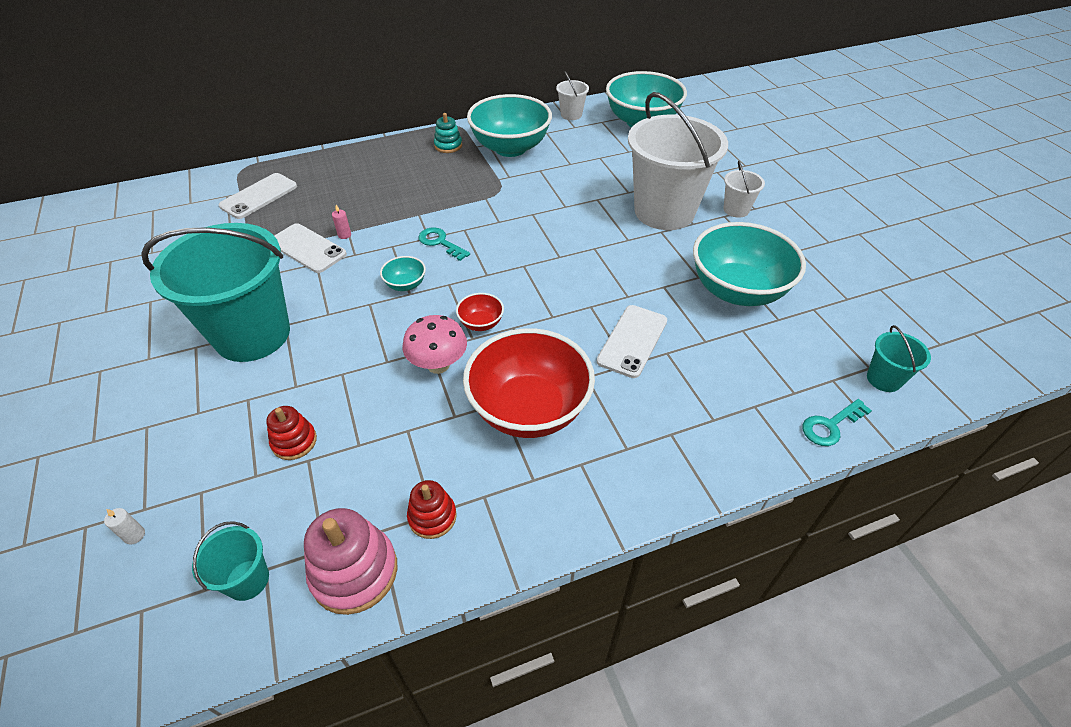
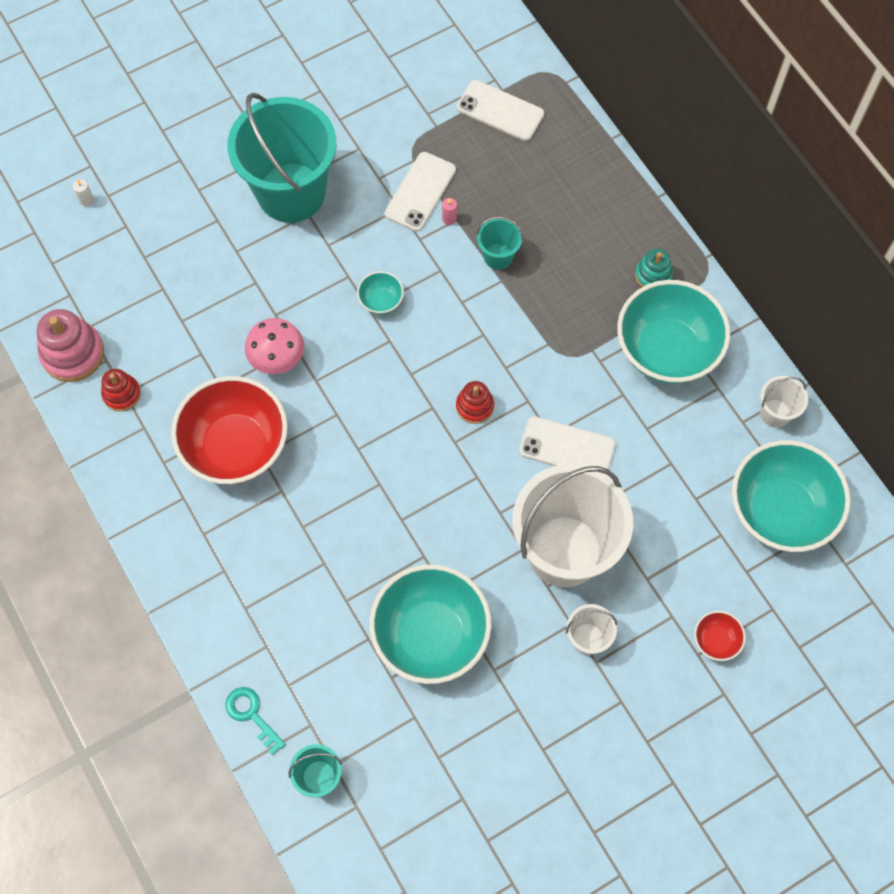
camera: 80 degrees right, 20 degrees up
(247, 580) = (60, 287): turquoise bucket -> turquoise bucket (498, 256)
(294, 441) = (178, 272): red stacking toy -> red stacking toy (474, 406)
(440, 242) = (455, 315): turquoise key -> none
(481, 323) = (337, 384): red bowl -> red bowl (716, 640)
(632, 341) = (335, 529): white phone -> white phone (567, 447)

